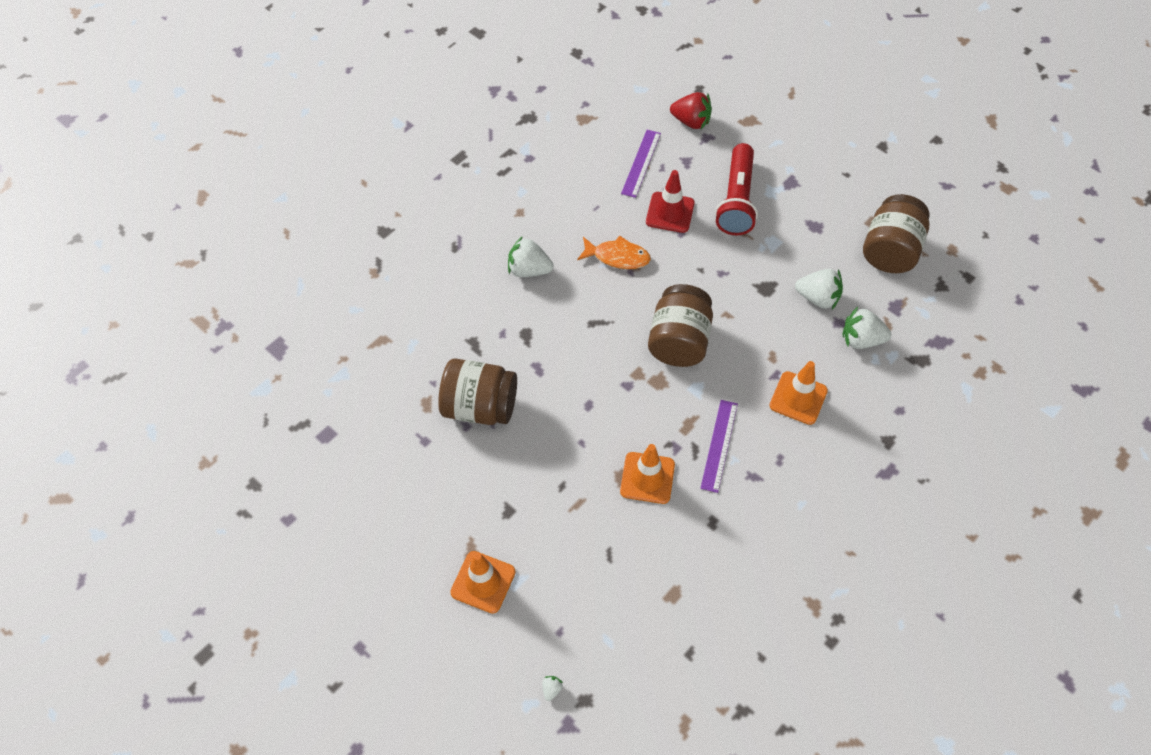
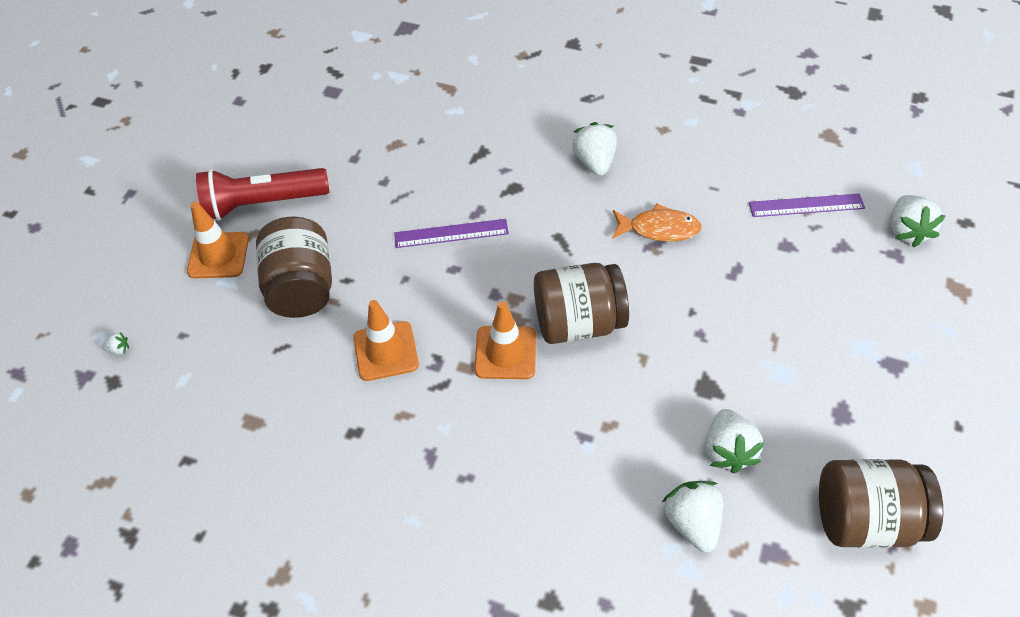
camera: 70 degrees right, 5 degrees down
(480, 406) = (410, 183): brown jar -> brown jar (301, 287)
(617, 257) = (659, 229): orange fish -> orange fish turned 75 degrees counterclockwise
(670, 212) = (754, 255): red traffic cone -> none
(691, 121) = (907, 231): red strawberry -> white strawberry
(719, 445) = (457, 407): purple ruler -> purple ruler (451, 234)
(736, 200) = (820, 315): red flashlight -> red flashlight (262, 203)
(798, 398) = (562, 472): orange traffic cone -> orange traffic cone (505, 353)

